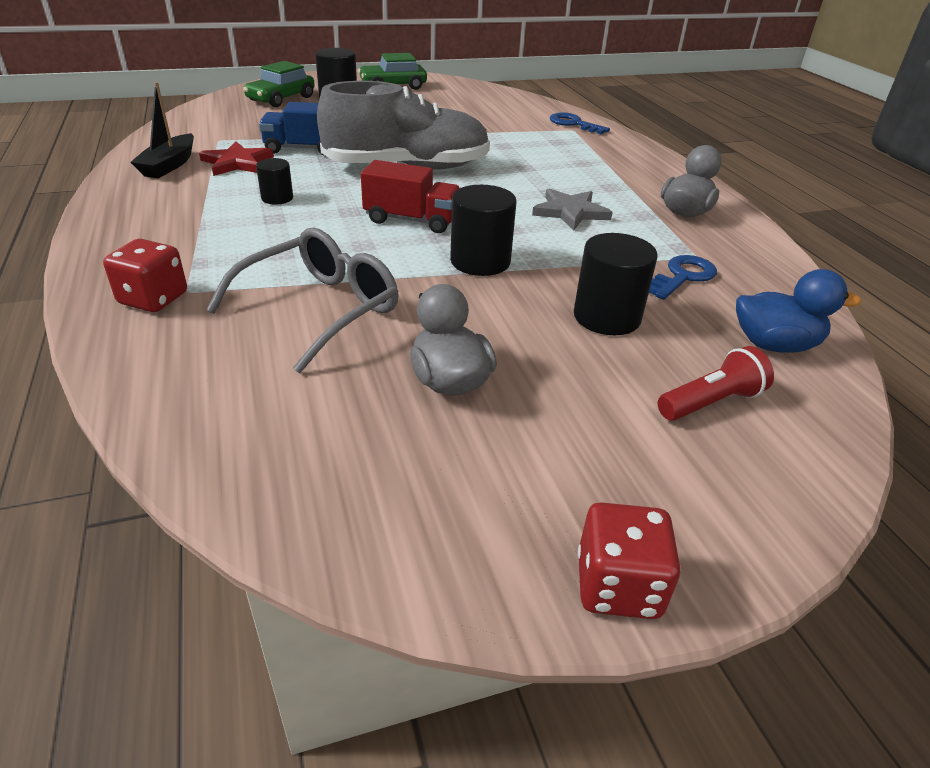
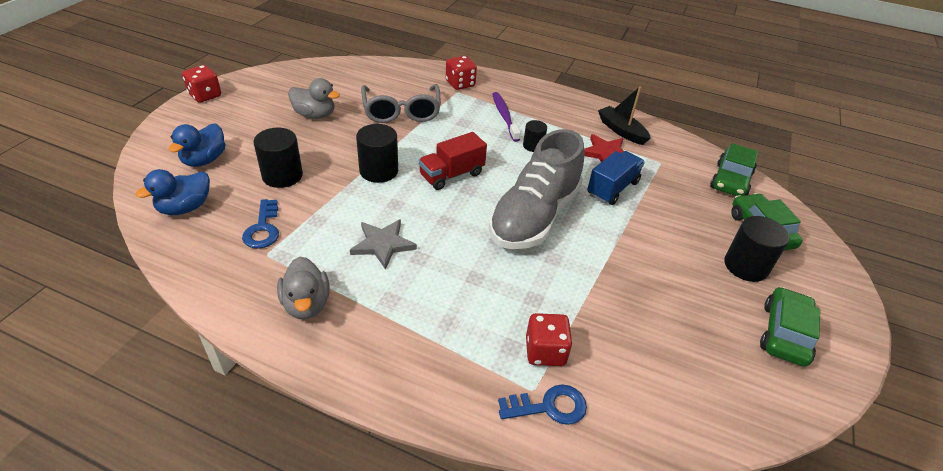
camera: 130 degrees right, 5 degrees up
(212, 113) = (730, 180): none -> green car
(224, 233) = (504, 116): none -> purple toothbrush
(540, 133) = (545, 351): none -> red dice
(710, 402) = (204, 160): red flashlight -> blue duck

